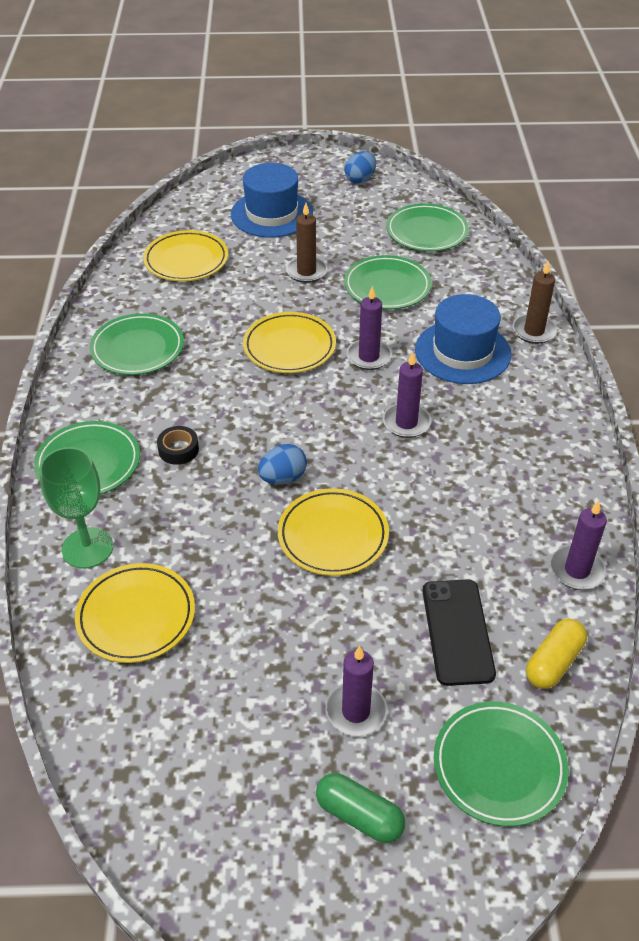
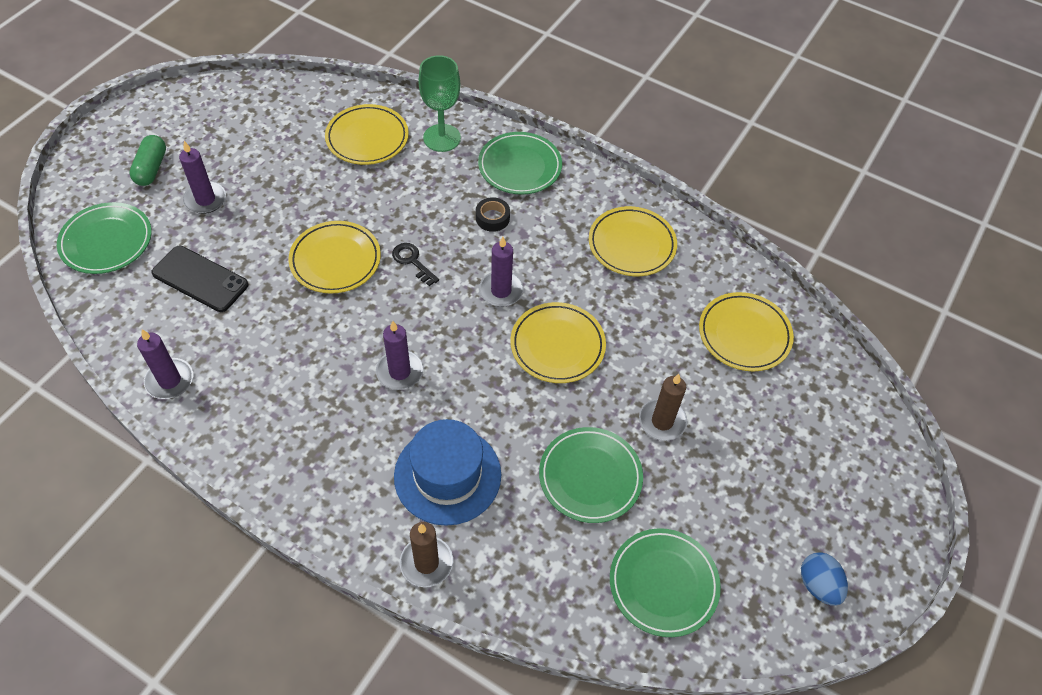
camera: 120 degrees right, 10 degrees up
(137, 348) = (632, 244): green plate -> yellow plate
(271, 214) = (789, 449): blue hat -> none
(283, 478) = (412, 261): blue egg -> black key
(359, 815) = (151, 168): green capsule -> green capsule turned 60 degrees counterclockwise
(368, 357) = (499, 396): purple candle -> purple candle (501, 291)
(553, 662) = (128, 313): yellow capsule -> none

